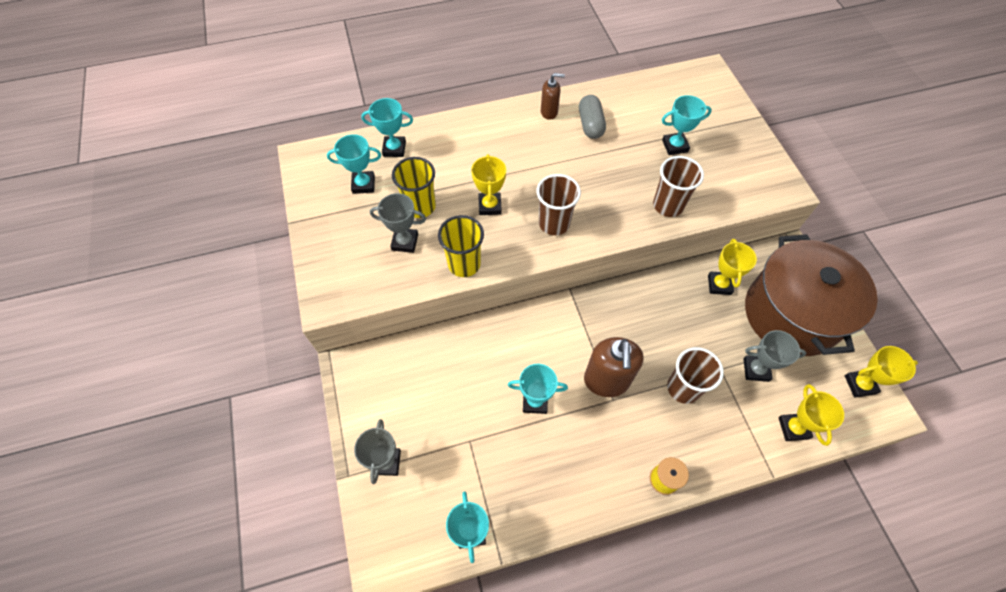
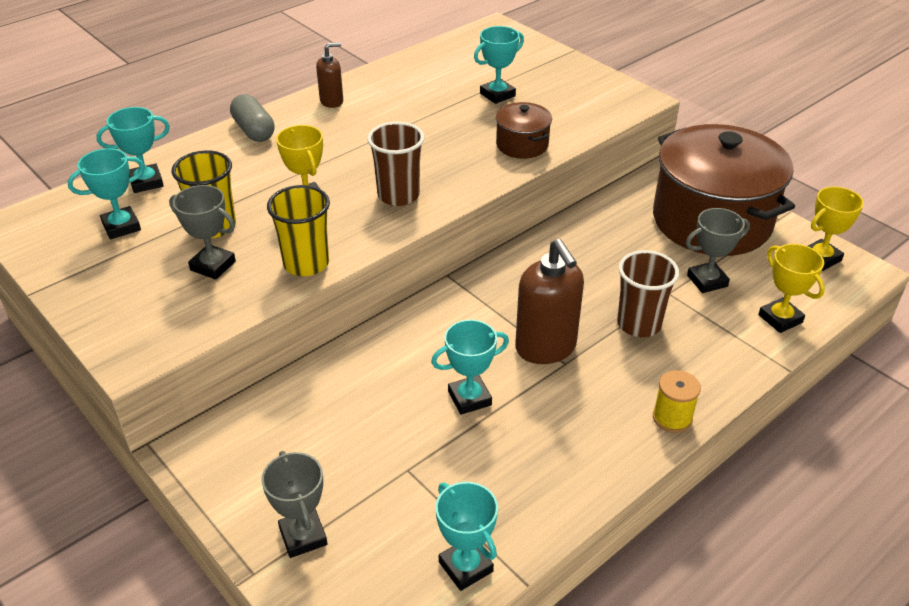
camera: 25 degrees left, 20 degrees down
(405, 242) = (213, 266): grey trophy -> grey trophy turned 45 degrees clockwise
(590, 124) = (388, 100): grey capsule -> grey capsule (254, 130)
(668, 205) = (522, 145): brown cup -> brown pot
(719, 285) = (619, 219): yellow trophy -> none

